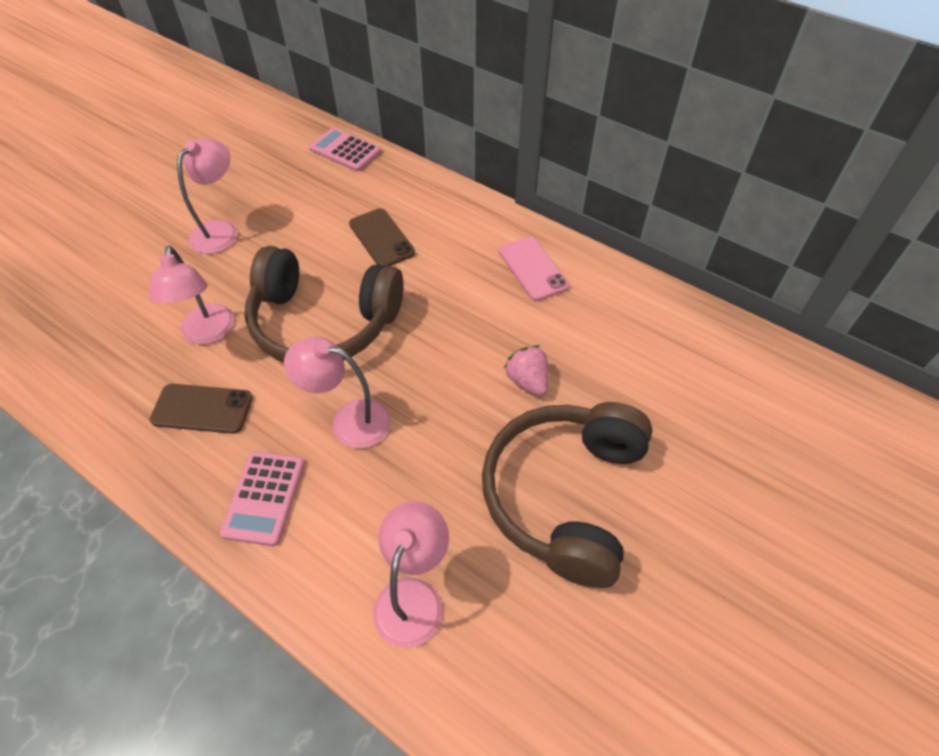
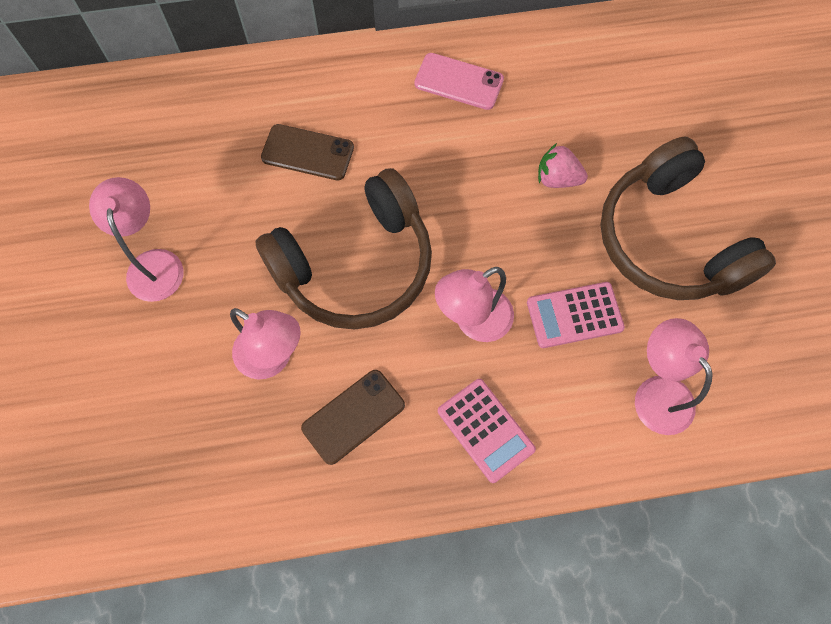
camera: 45 degrees left, 15 degrees up
(345, 150) = (162, 92): pink calculator -> pink calculator (574, 315)

